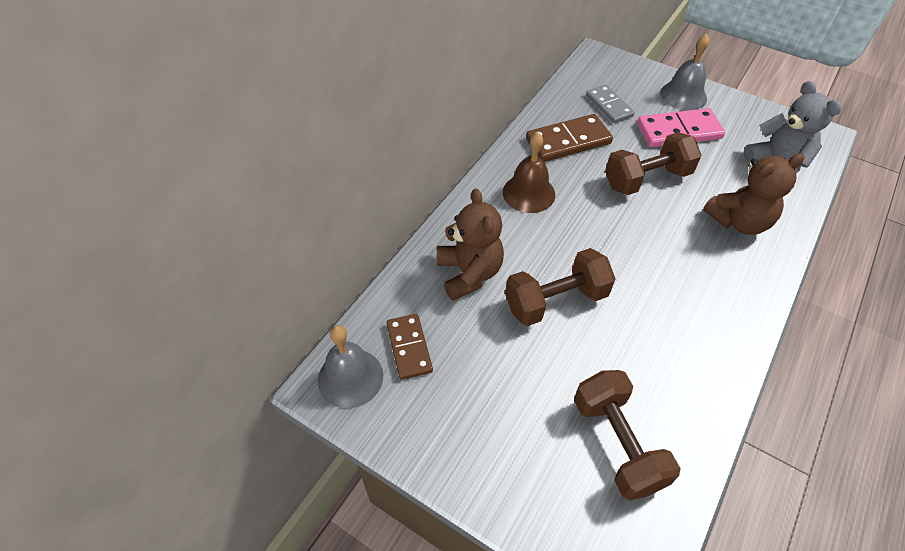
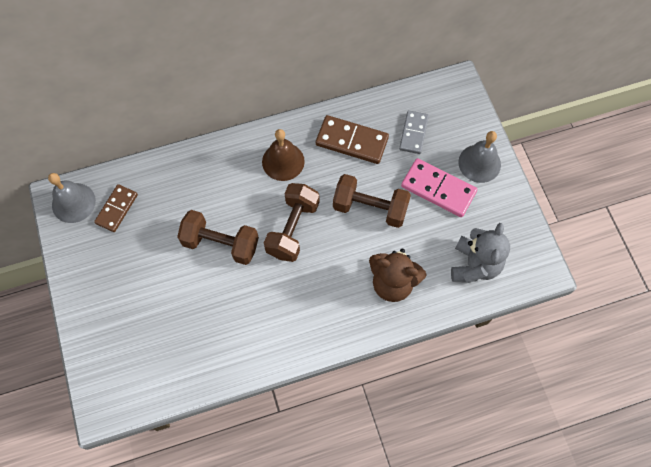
camera: 40 degrees right, 15 degrees up
(469, 273) = (191, 189): brown teddy bear -> none
(617, 443) = (164, 345): brown dumbbell -> brown dumbbell (293, 229)

